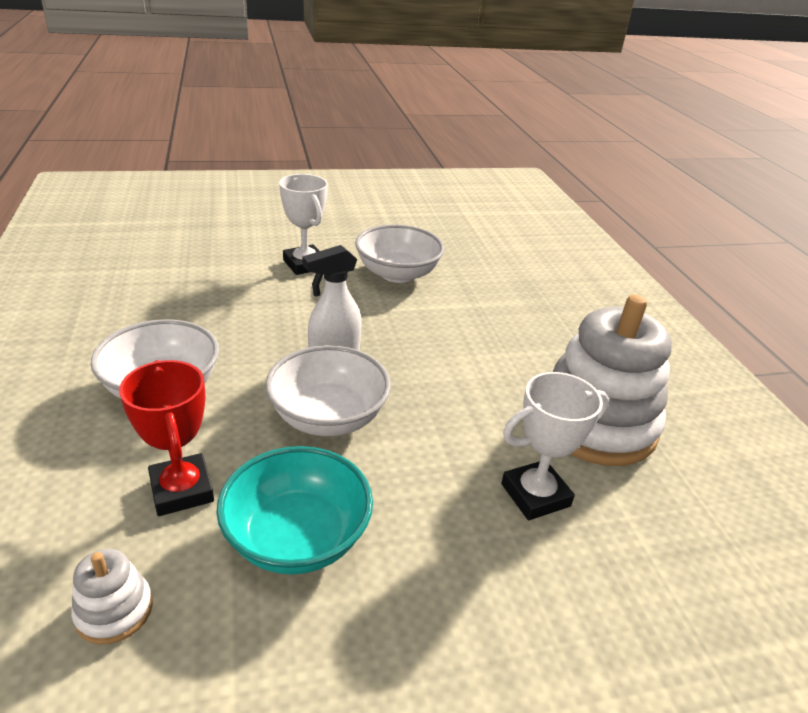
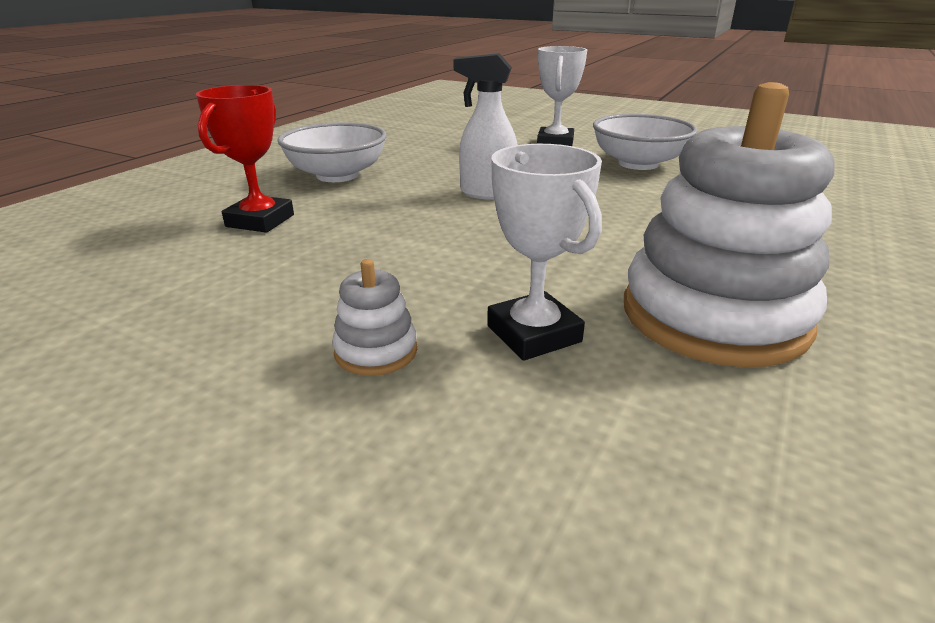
camera: 45 degrees right, 5 degrees down
(114, 611) = (127, 255): white stacking toy -> white stacking toy (376, 351)
(297, 537) = (281, 270): turquoise bowl -> none
(328, 417) = (424, 220): white bowl -> none
(535, 495) = (534, 334): white trophy -> white trophy turned 45 degrees clockwise

